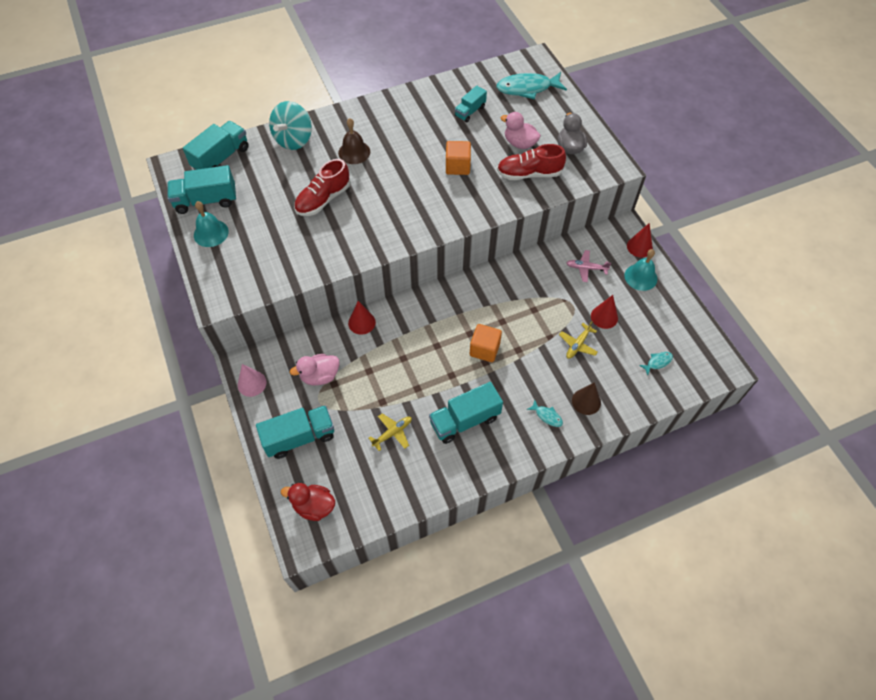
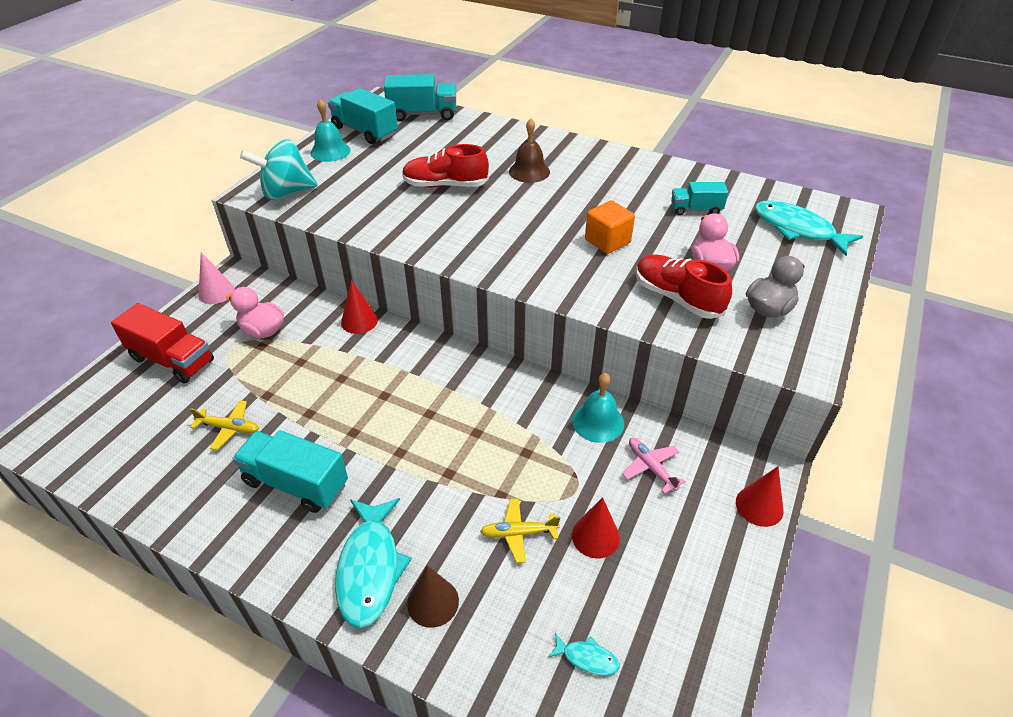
camera: 50 degrees right, 15 degrees down
(294, 140) = (495, 135): turquoise spinning top -> turquoise spinning top (286, 193)
(300, 437) = (172, 360): turquoise truck -> red truck
(314, 506) = (86, 420): red duck -> none
(484, 349) = (418, 440): orange cube -> none
(547, 416) = (370, 568): turquoise fish -> turquoise fish, size x2.22
(640, 277) = (711, 539): turquoise bell -> turquoise bell (598, 422)

